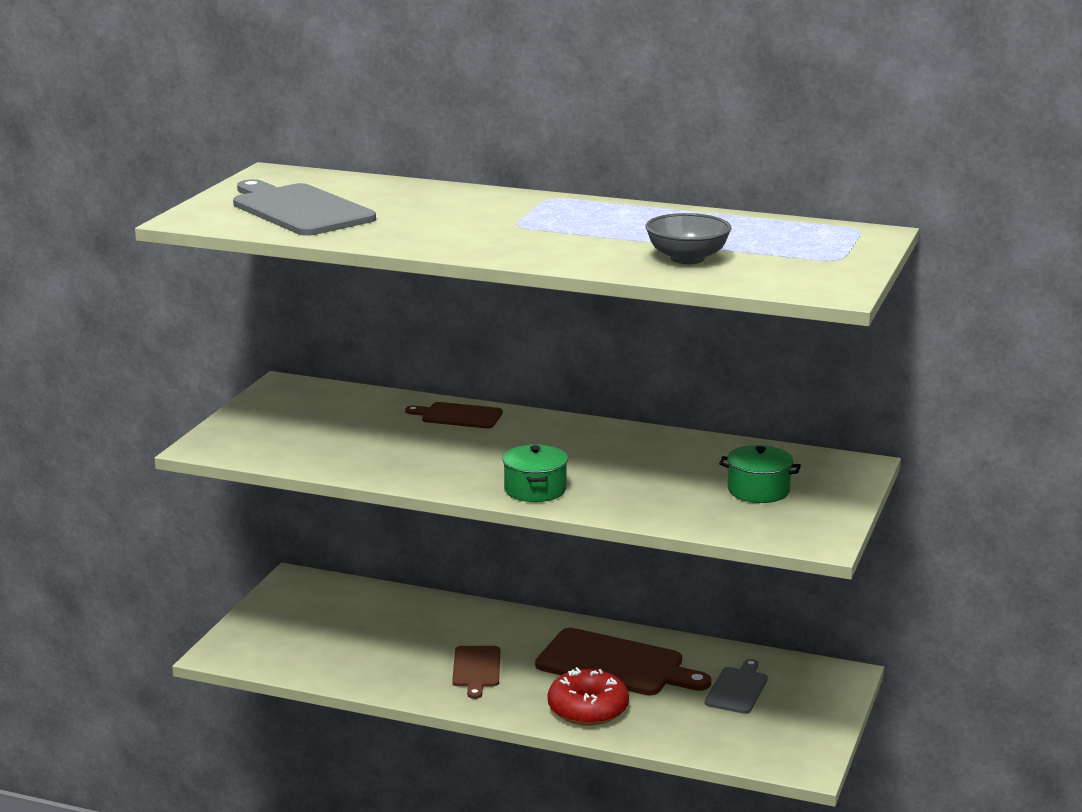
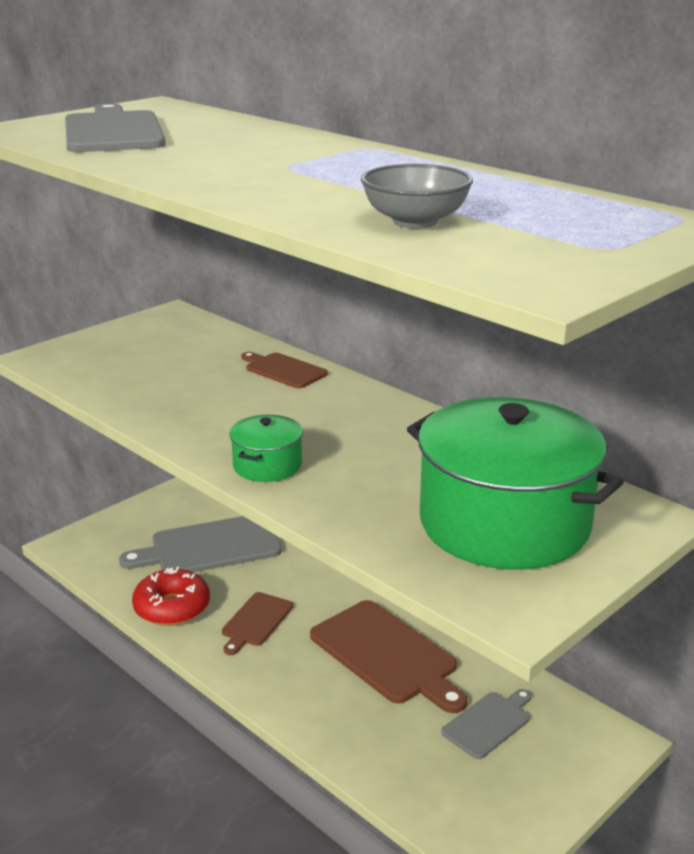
camera: 25 degrees right, 5 degrees up
(372, 623) = (210, 547): none -> grey cutting board
(588, 709) = (320, 701): red donut -> red donut (172, 607)
(758, 490) = (504, 523): green pot -> green pot, size x2.25

